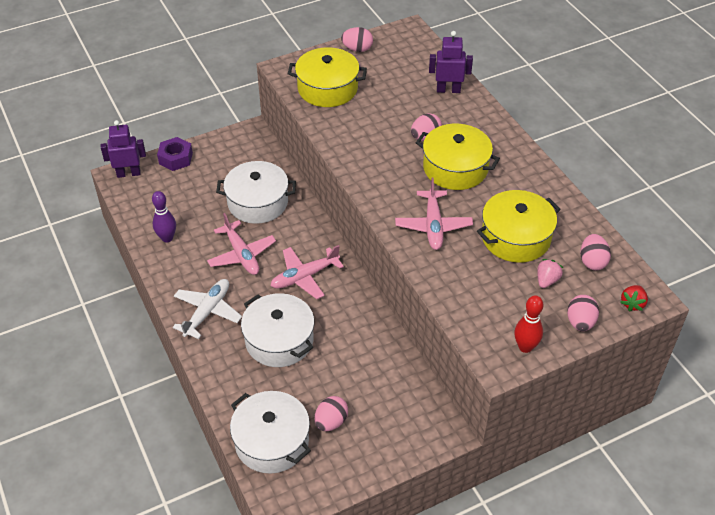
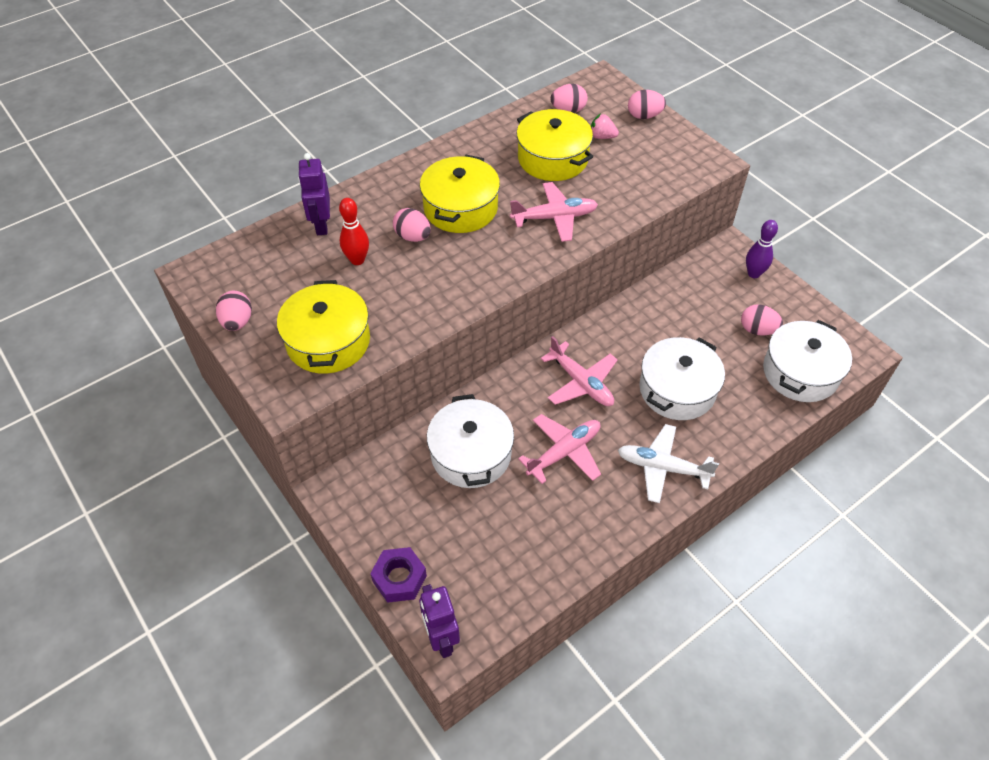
camera: 100 degrees left, 5 degrees up
(167, 238) = (558, 545): purple bowling pin -> purple bowling pin (753, 273)
(525, 347) = (686, 146): red bowling pin -> red bowling pin (357, 260)
(632, 304) = (610, 87): red strawberry -> none

